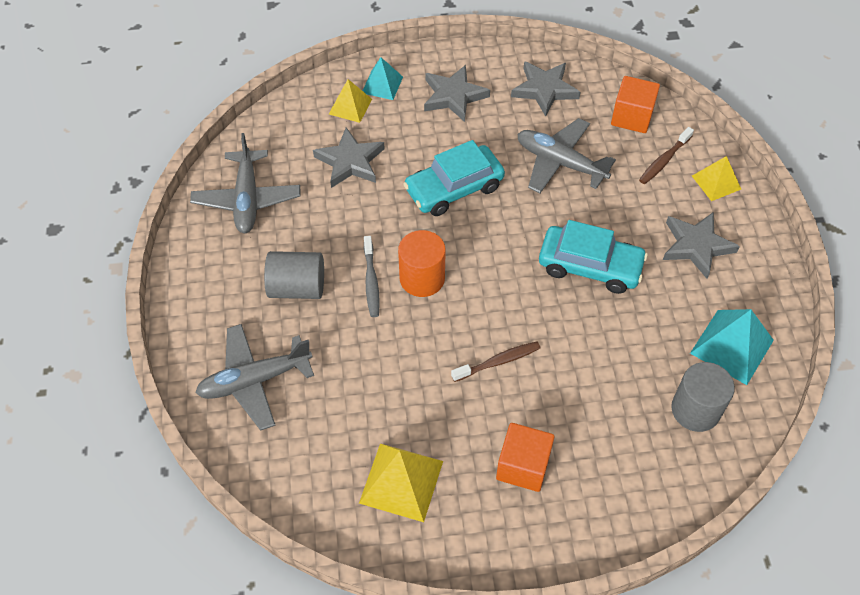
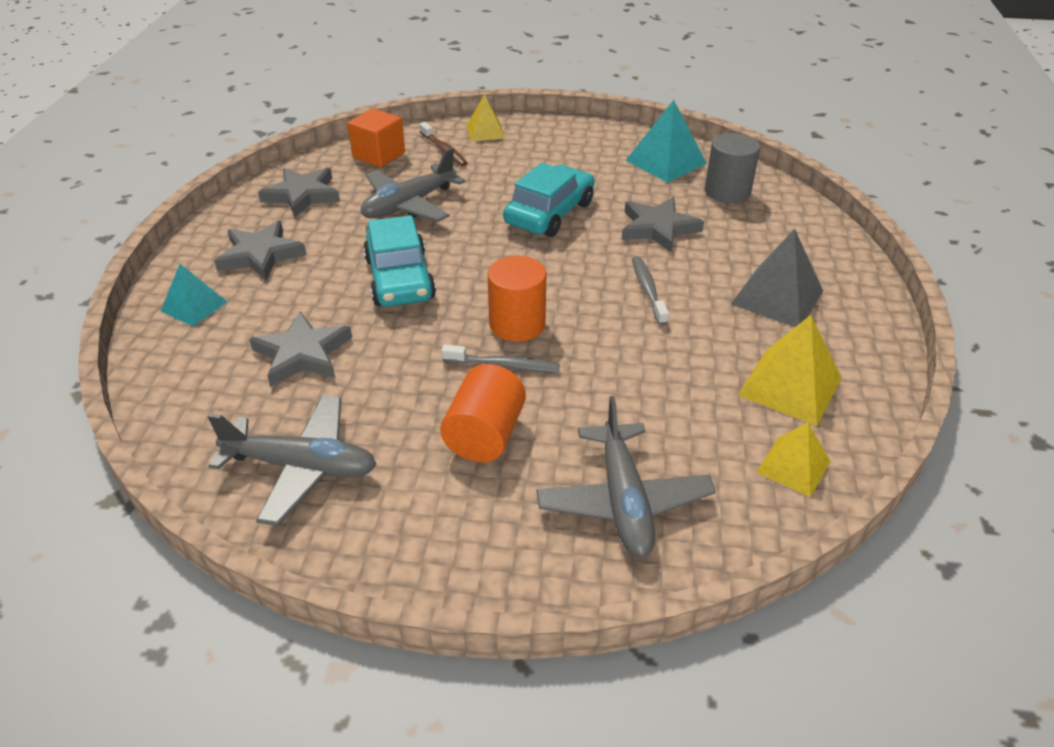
camera: 75 degrees left, 15 degrees down
(297, 287) = (485, 435): grey cylinder -> orange cylinder
(350, 106) = (208, 339): yellow pyramid -> yellow pyramid (793, 466)
(498, 362) = (648, 290): brown toothbrush -> grey toothbrush
(523, 466) = (777, 297): orange cube -> grey pyramid
(696, 246) = (552, 155): grey star -> grey star (658, 228)

